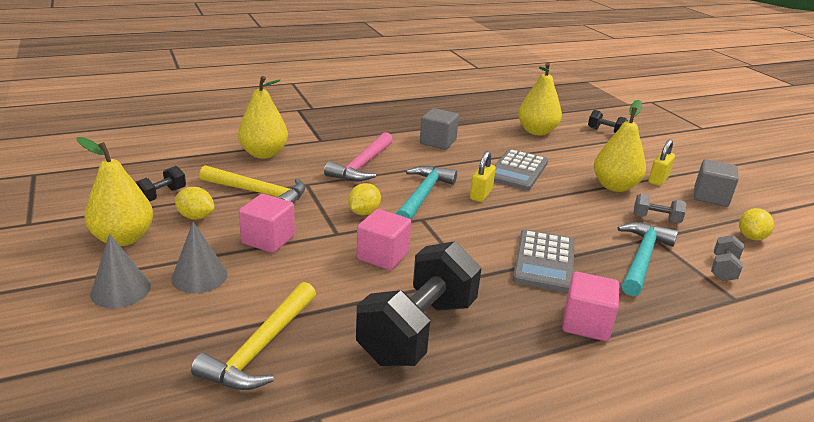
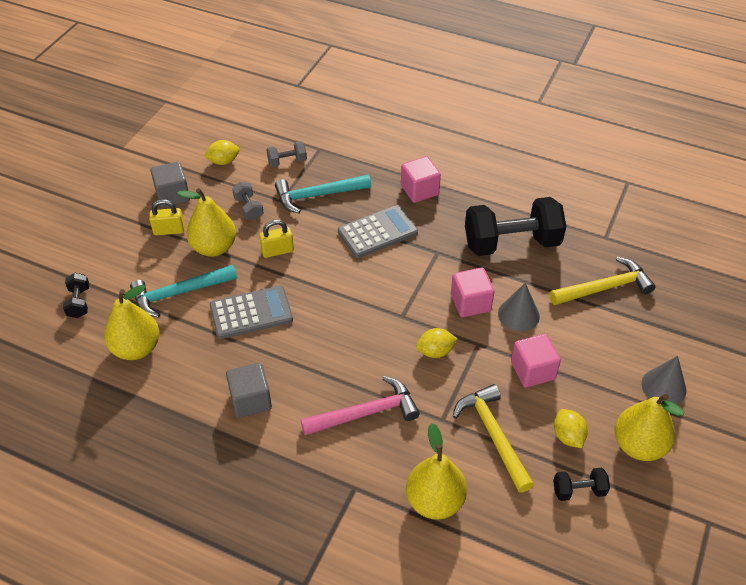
camera: 130 degrees left, 20 degrees up
(199, 276) = (605, 365): grey cone -> grey cone (518, 314)
(423, 195) = (367, 338): turquoise hammer -> turquoise hammer (179, 293)
(481, 194) = (323, 309): yellow padlock -> yellow padlock (277, 251)

